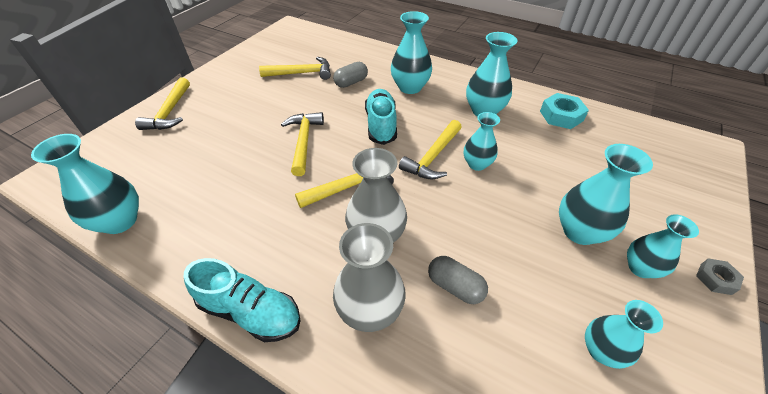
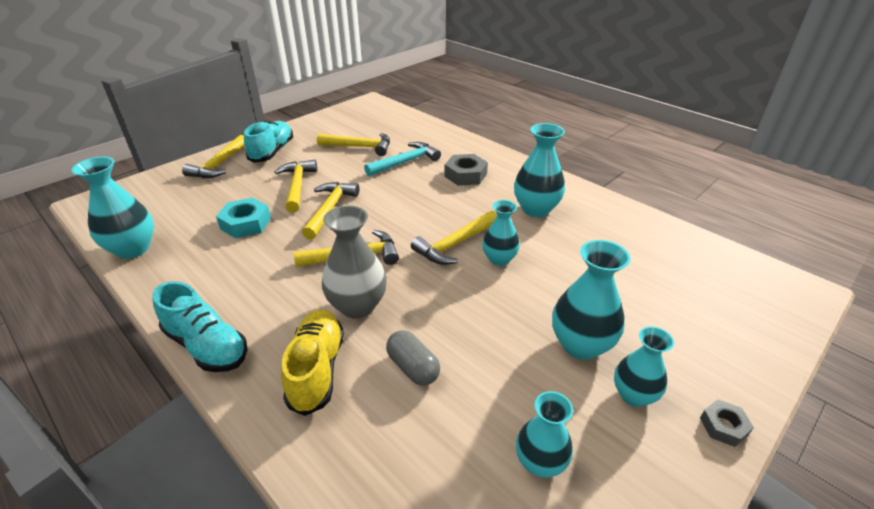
camera: 15 degrees right, 10 degrees down
(261, 122) = (297, 186): none -> yellow hammer
(351, 82) = (405, 162): grey capsule -> turquoise hammer
(370, 310) = (317, 369): grey vase -> yellow shoe
(381, 125) = (416, 206): turquoise shoe -> turquoise shoe (272, 152)
(410, 87) = (465, 175): turquoise vase -> grey nut
(561, 116) = (625, 227): turquoise nut -> turquoise nut (246, 223)

